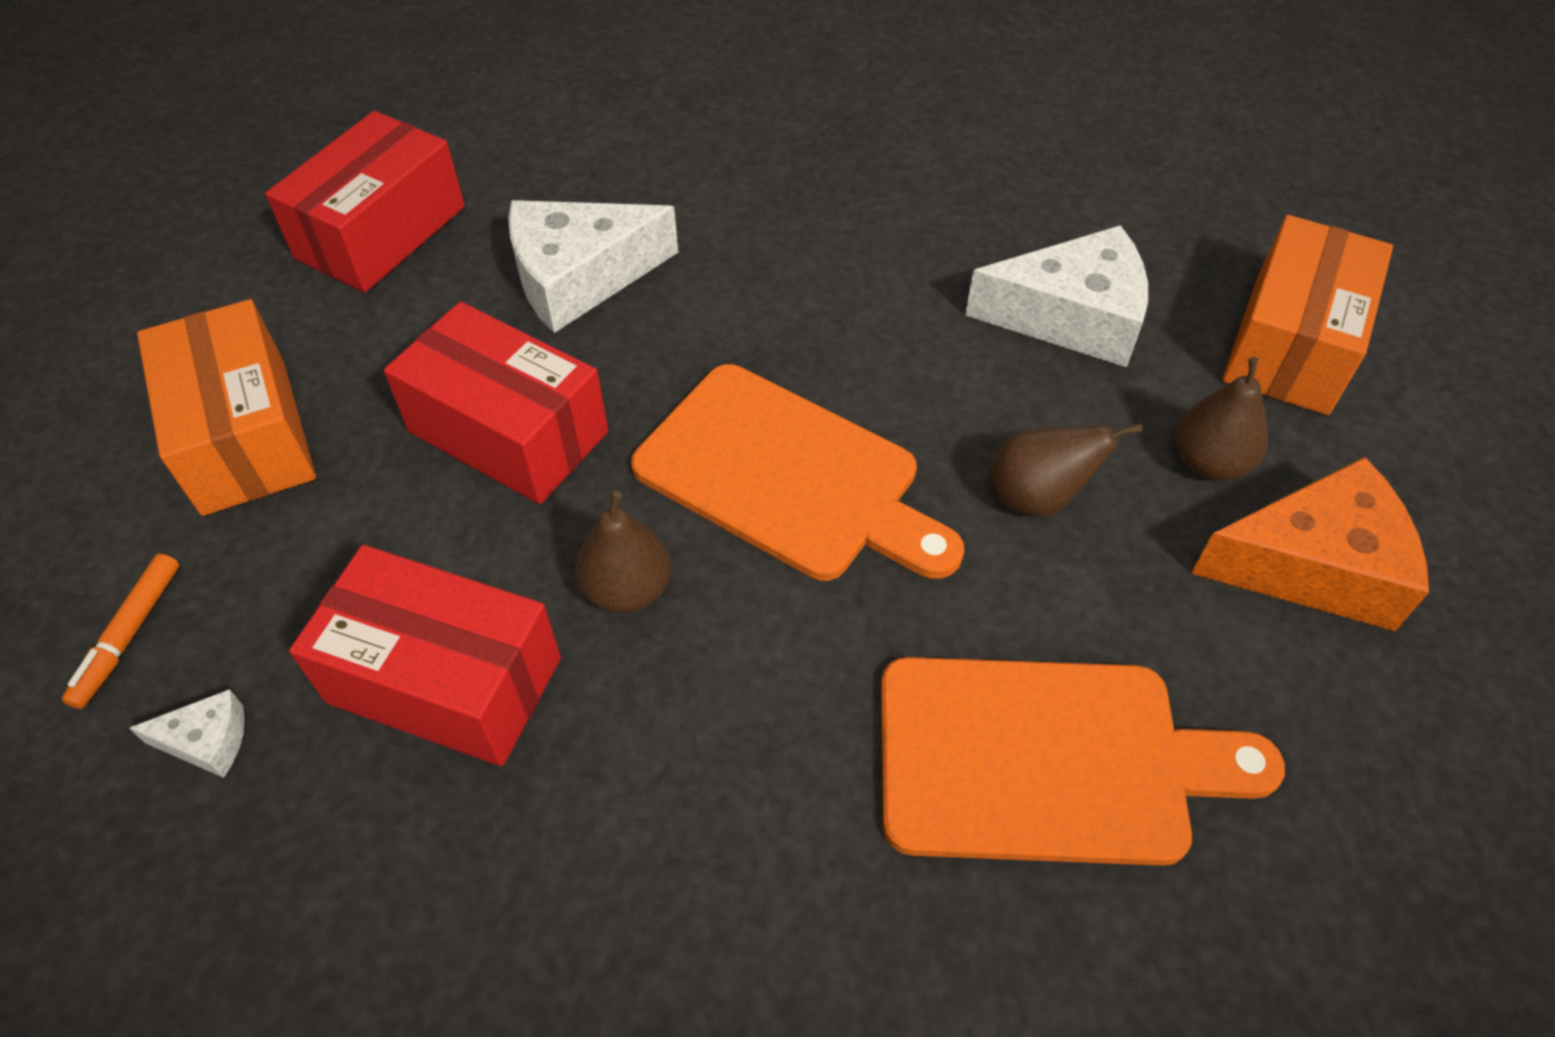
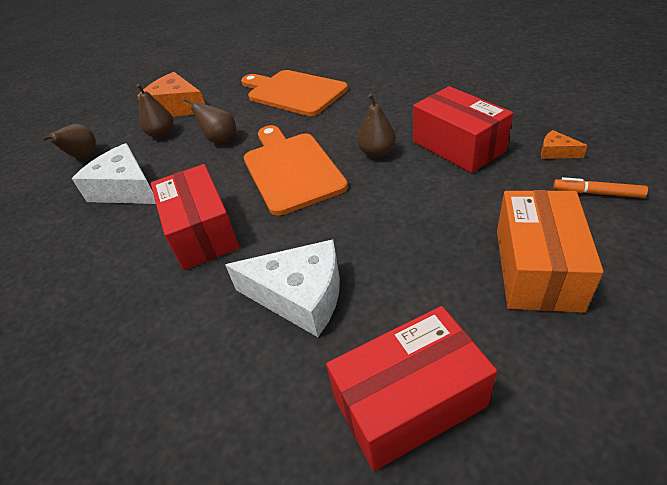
camera: 140 degrees left, 10 degrees down
(129, 635) = (597, 193): orange marker -> orange marker turned 120 degrees counterclockwise
(207, 741) = (556, 152): white cheese -> orange cheese
(508, 432) = (391, 222): red box -> red box (202, 232)
(1290, 344) = (83, 156): orange box -> brown pear

